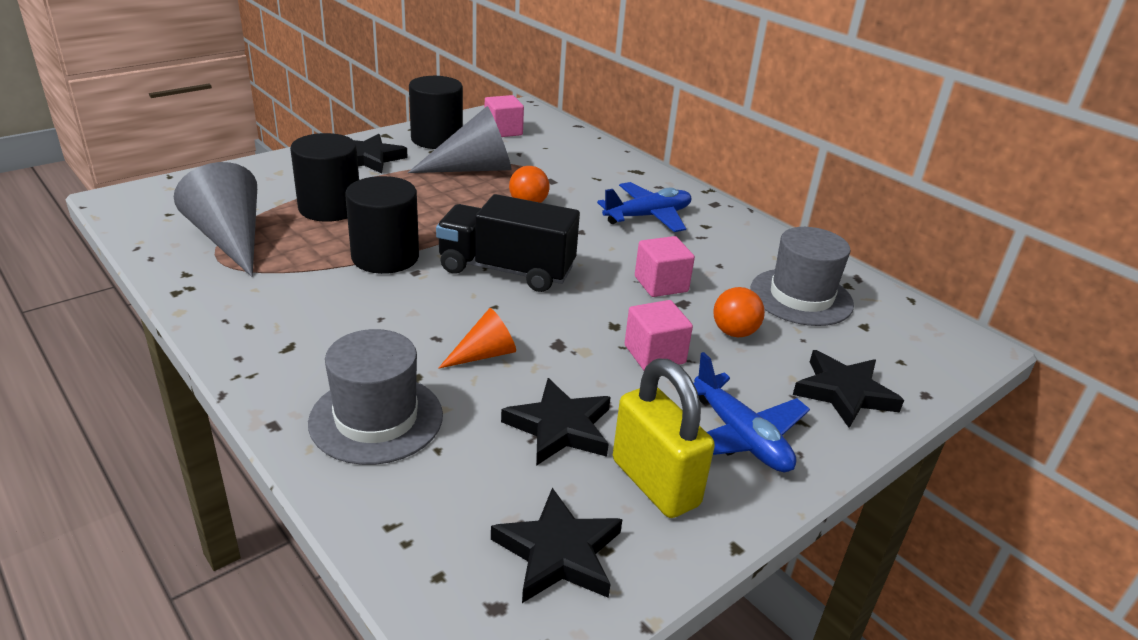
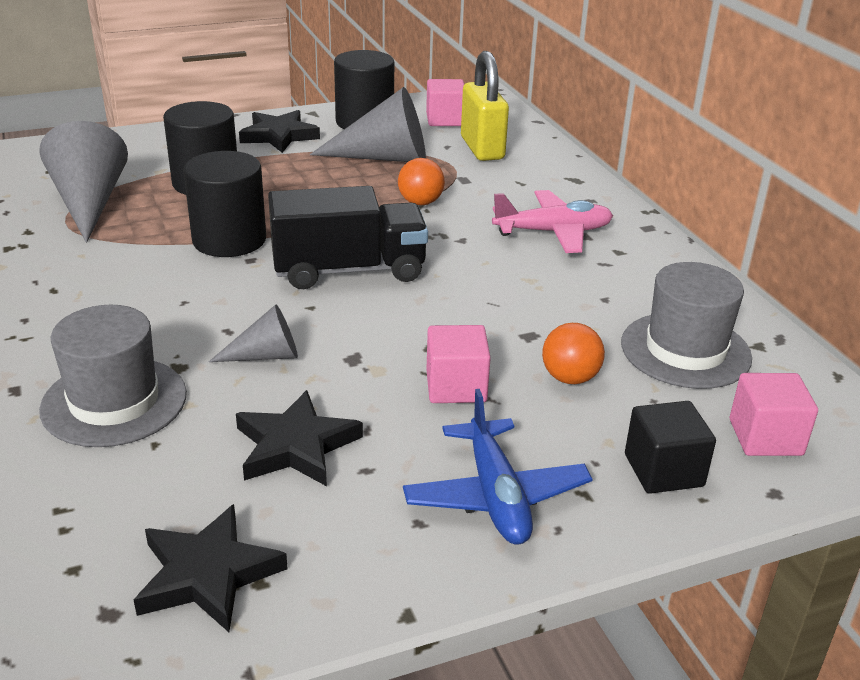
camera: 20 degrees right, 0 degrees up
(484, 354) = (265, 356): orange cone -> grey cone
(506, 270) = (349, 270): black truck -> black truck turned 135 degrees clockwise
(648, 216) = (553, 232): blue plane -> pink plane
(655, 483) = (361, 525): yellow padlock -> yellow padlock (482, 148)
(661, 284) = (517, 310): pink cube -> pink cube (765, 437)
(844, 392) = (663, 470): black star -> black cube

